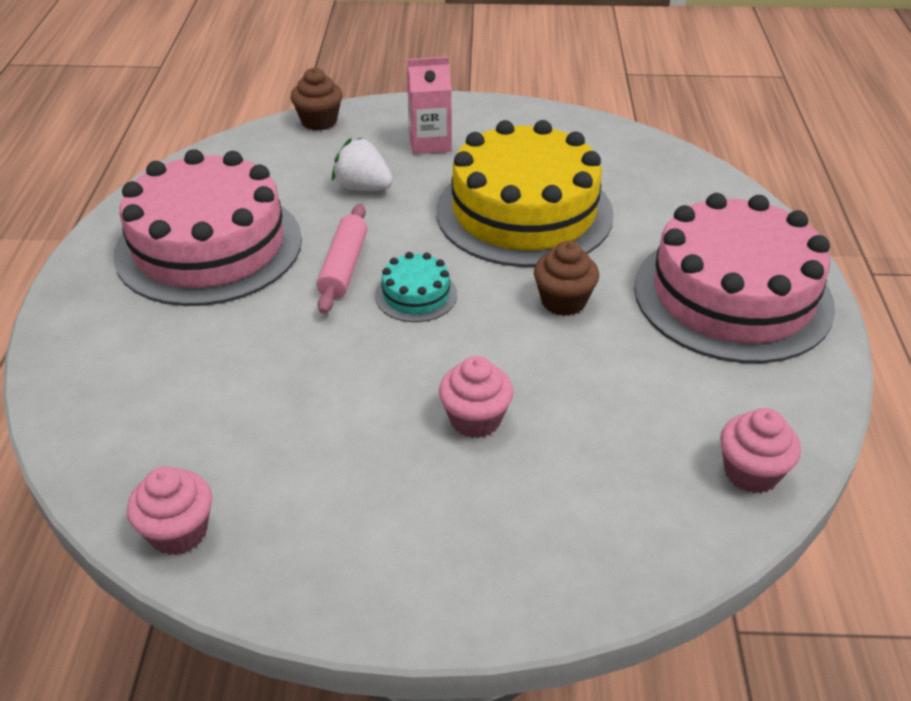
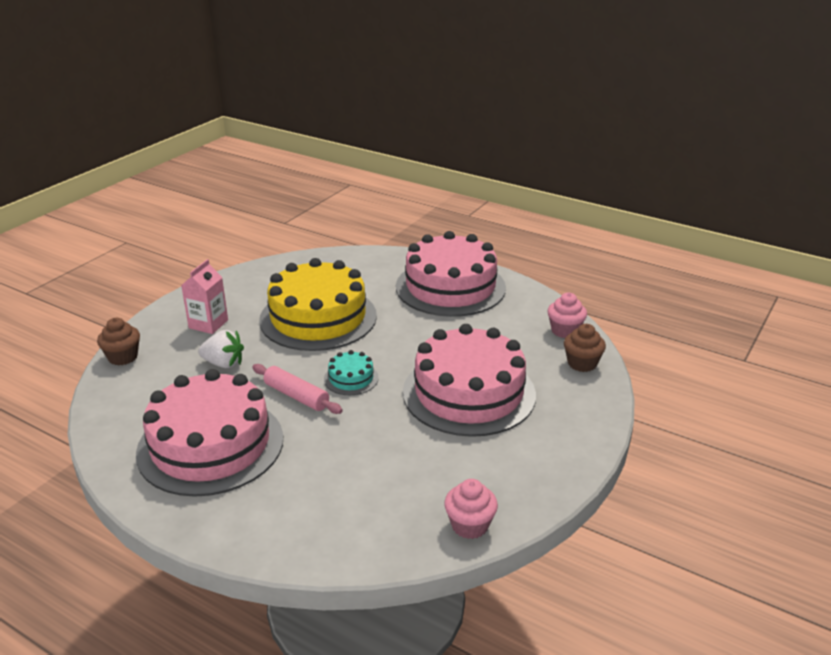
camera: 60 degrees left, 10 degrees down
(363, 187) = (223, 363): white strawberry -> white strawberry turned 135 degrees counterclockwise
(475, 419) = (469, 393): pink cupcake -> pink cake
(563, 301) = (406, 334): brown cupcake -> brown cupcake (582, 363)

